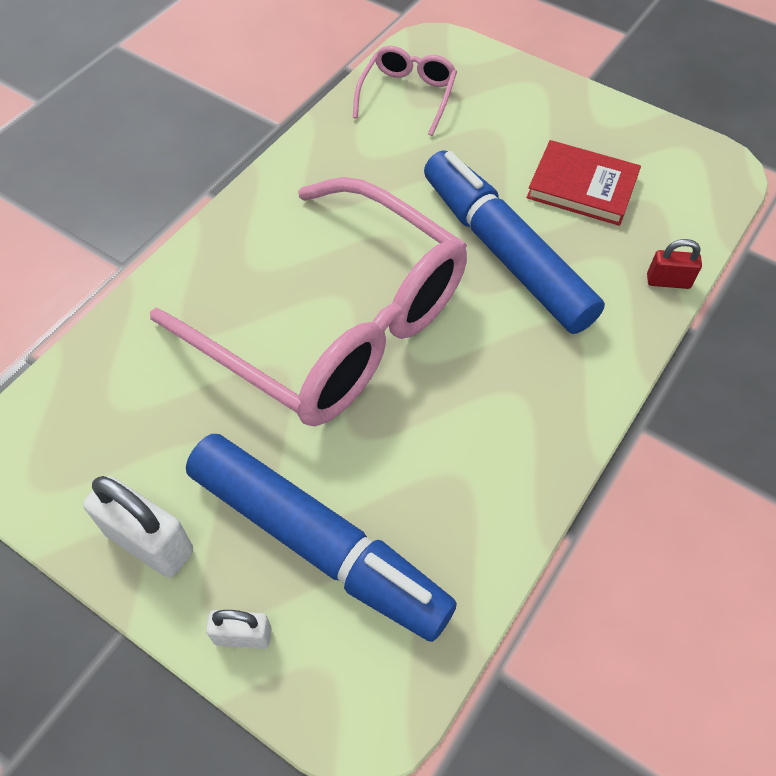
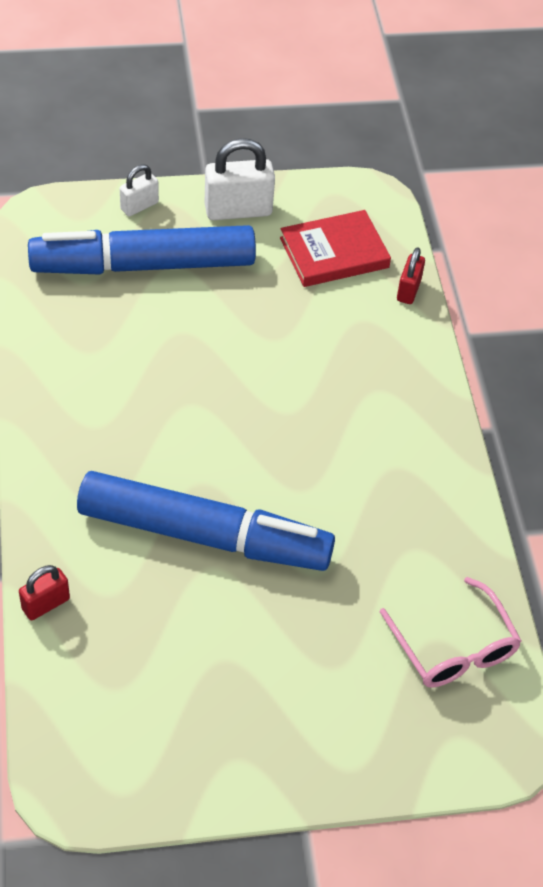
camera: 135 degrees right, 5 degrees down
(115, 331) = (408, 290): none -> red padlock
(334, 324) = (273, 389): pink glasses -> none
(582, 187) = (194, 656): red book -> red book (334, 253)

